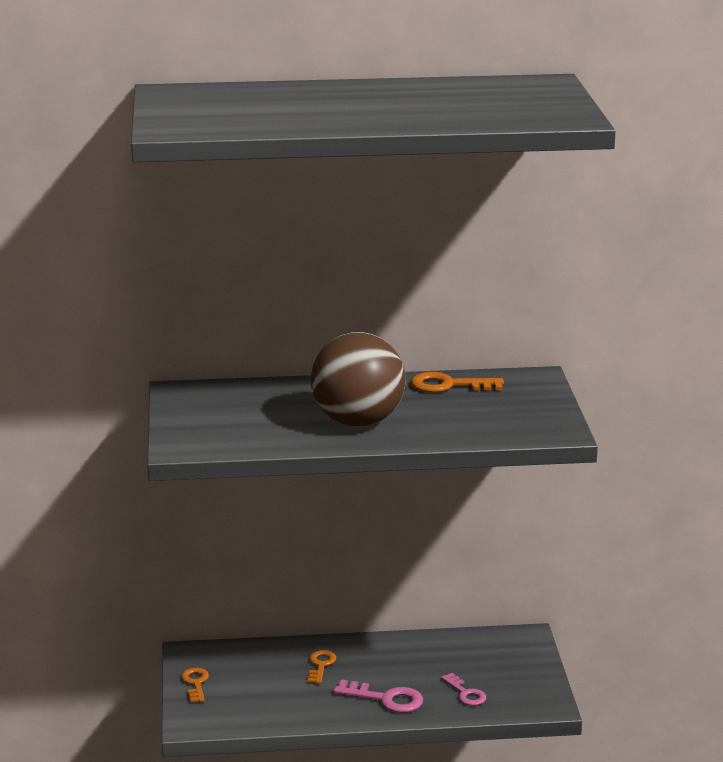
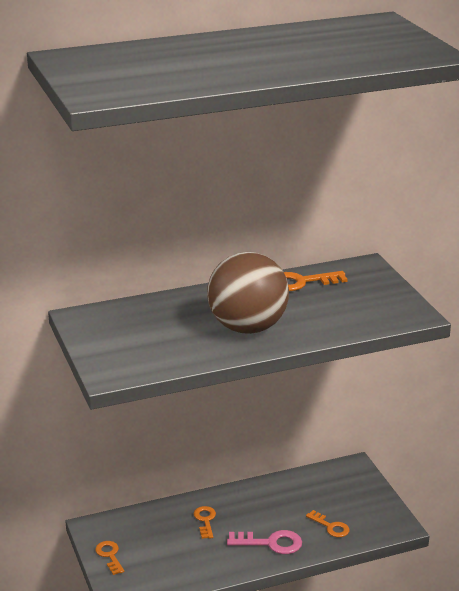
camera: 15 degrees left, 5 degrees up
(465, 693) = (330, 526): pink key -> orange key

